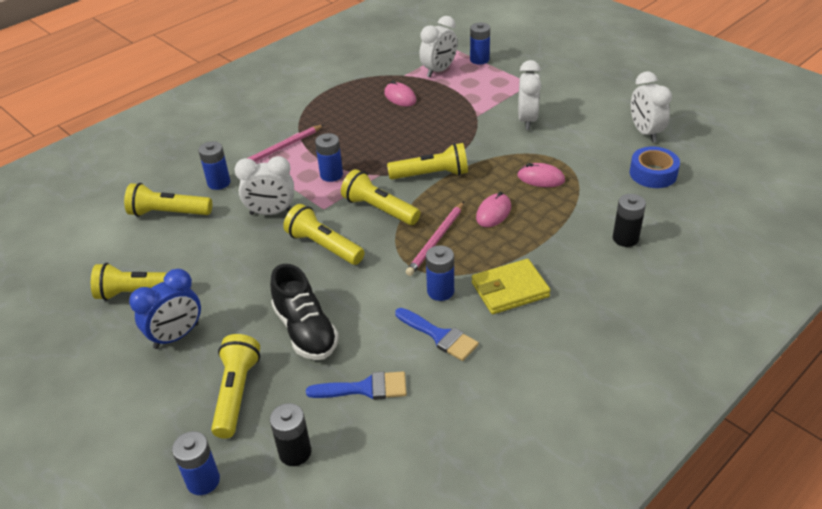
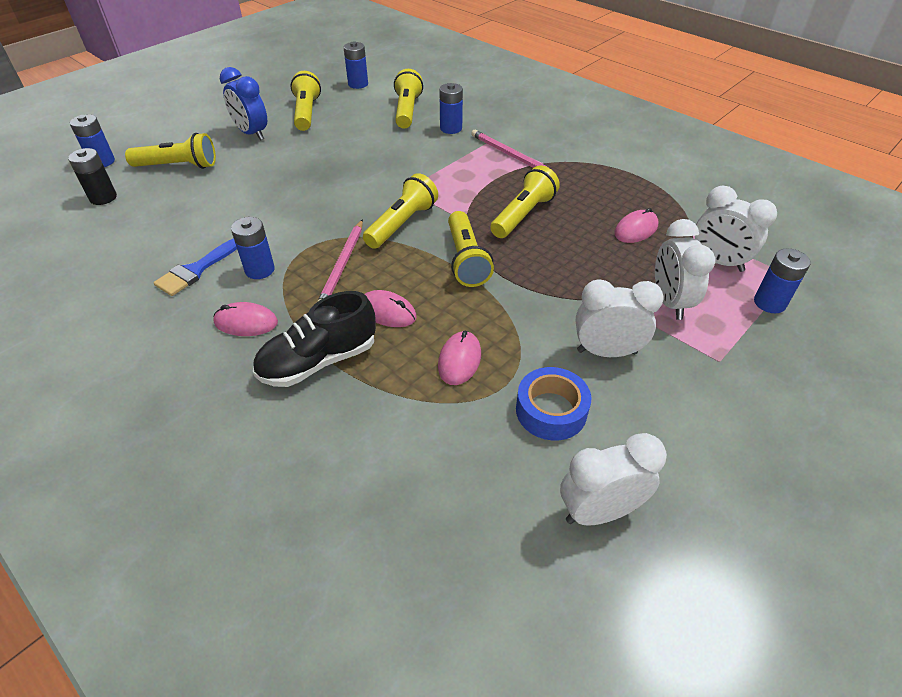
camera: 85 degrees right, 5 degrees up
(271, 212) = (403, 160): white clock -> white clock (669, 302)
(305, 331) = (234, 192): black shoe -> black shoe (318, 361)
(324, 246) = (347, 193): yellow flashlight -> yellow flashlight (523, 215)
(331, 175) = (464, 189): blue battery -> blue battery (358, 84)
(365, 388) = (151, 228): blue brush -> none
(436, 240) = (342, 265): pink pencil -> pink pencil turned 105 degrees counterclockwise
(510, 290) = (246, 322): yellow wallet -> pink mouse
(625, 238) = (314, 445): black battery -> none
(653, 174) = (473, 505): blue tape -> blue tape (551, 410)

